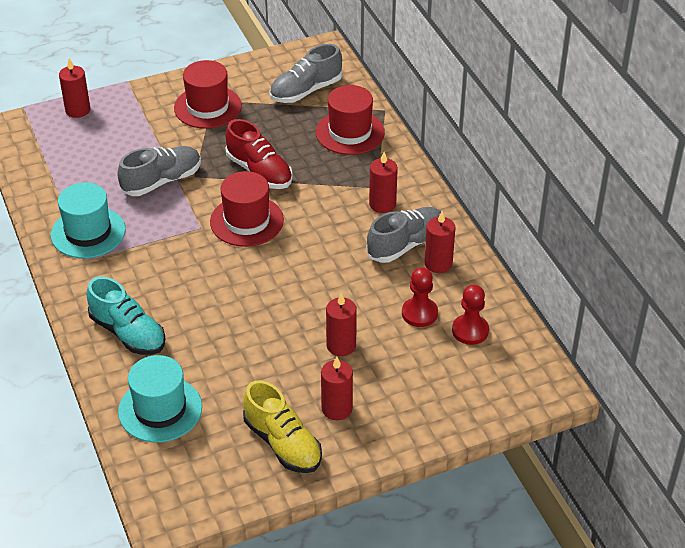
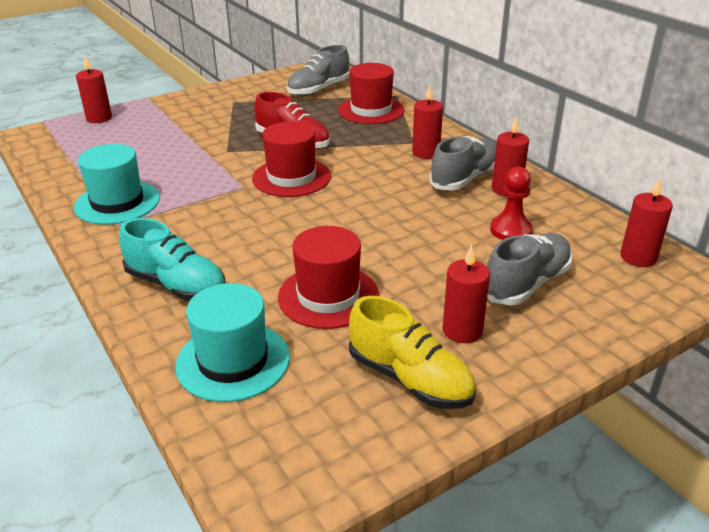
camera: 10 degrees left, 10 degrees down
(162, 181) = (193, 157): grey shoe -> grey shoe (526, 284)
(207, 107) = (229, 106): red hat -> red hat (328, 296)
(341, 345) = (438, 268): red candle -> red candle (638, 257)
(470, 331) = (574, 239): red pawn -> none

